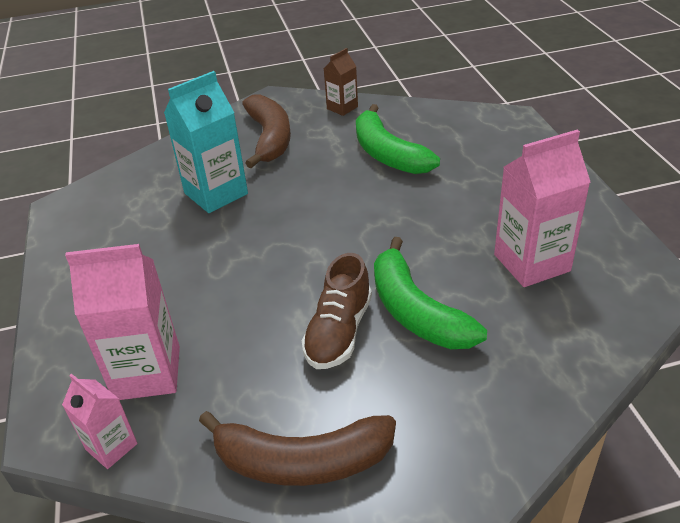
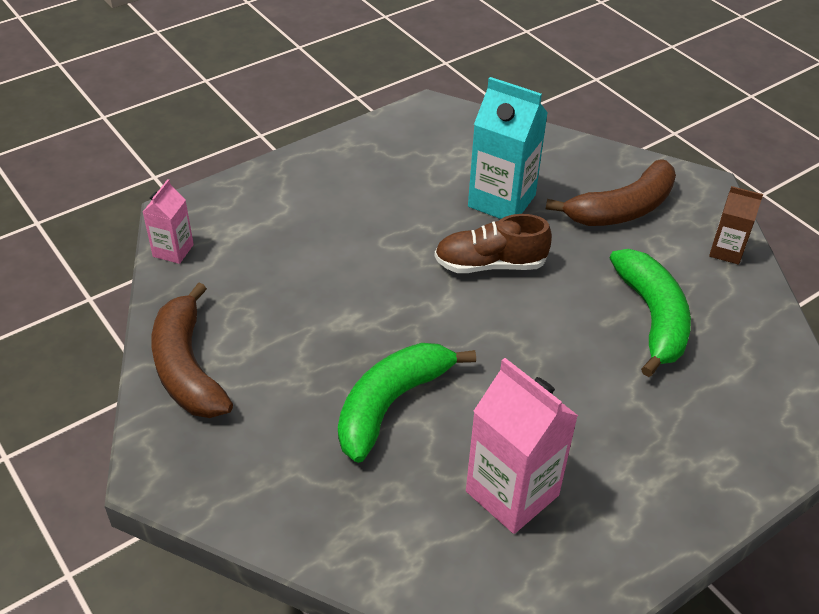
camera: 65 degrees right, 5 degrees up
(147, 373) = (250, 242): pink carton -> none
(339, 332) = (341, 351): brown shoe -> brown shoe (490, 264)
(387, 154) = (652, 317): green banana -> green banana turned 135 degrees clockwise

